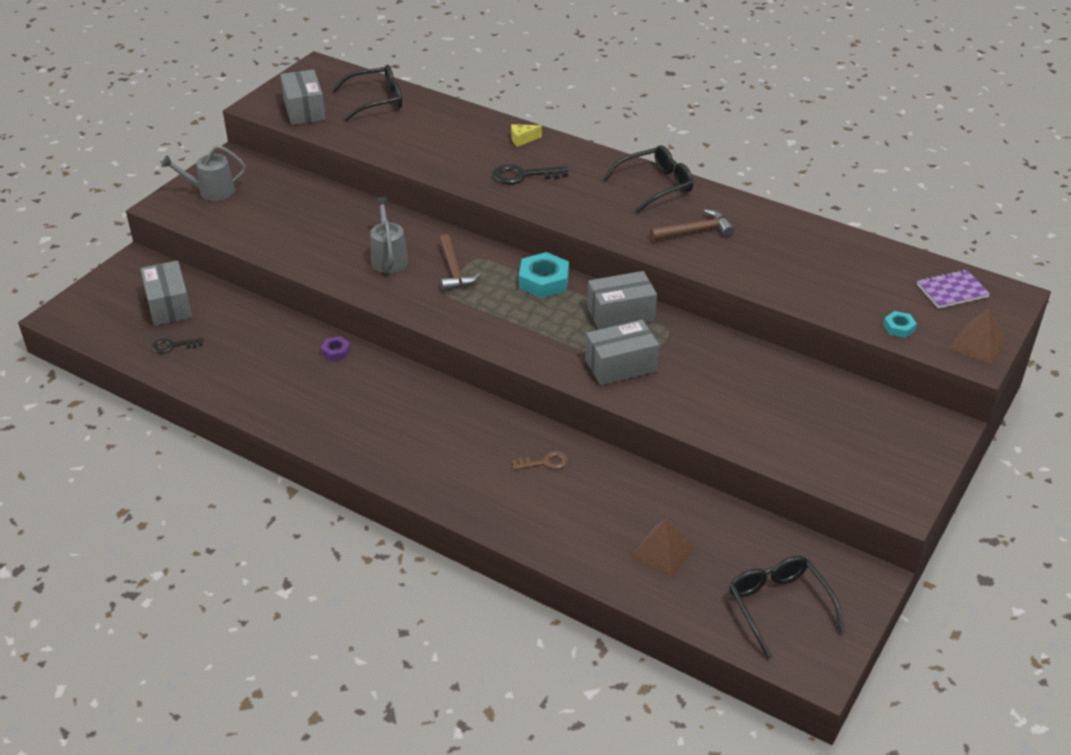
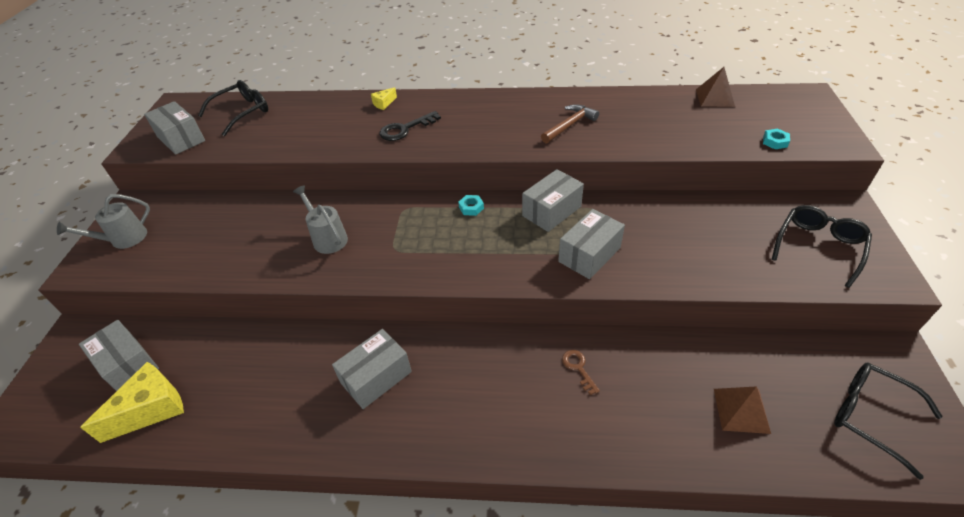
camera: 25 degrees left, 5 degrees up
(172, 346) = (152, 409): black key -> yellow cheese
(336, 351) = (322, 342): purple nut -> none
(364, 396) = (376, 377): none -> grey box
(454, 271) = (392, 227): brown hammer -> none
(544, 281) = (471, 208): turquoise nut -> turquoise nut, size x0.53
(545, 462) = (578, 368): brown key -> brown key turned 75 degrees counterclockwise
(655, 186) = (510, 103): black glasses -> black glasses (818, 247)
(952, 291) = (775, 104): purple notebook -> none
(978, 344) = (834, 134): brown pyramid -> brown pyramid (715, 98)

